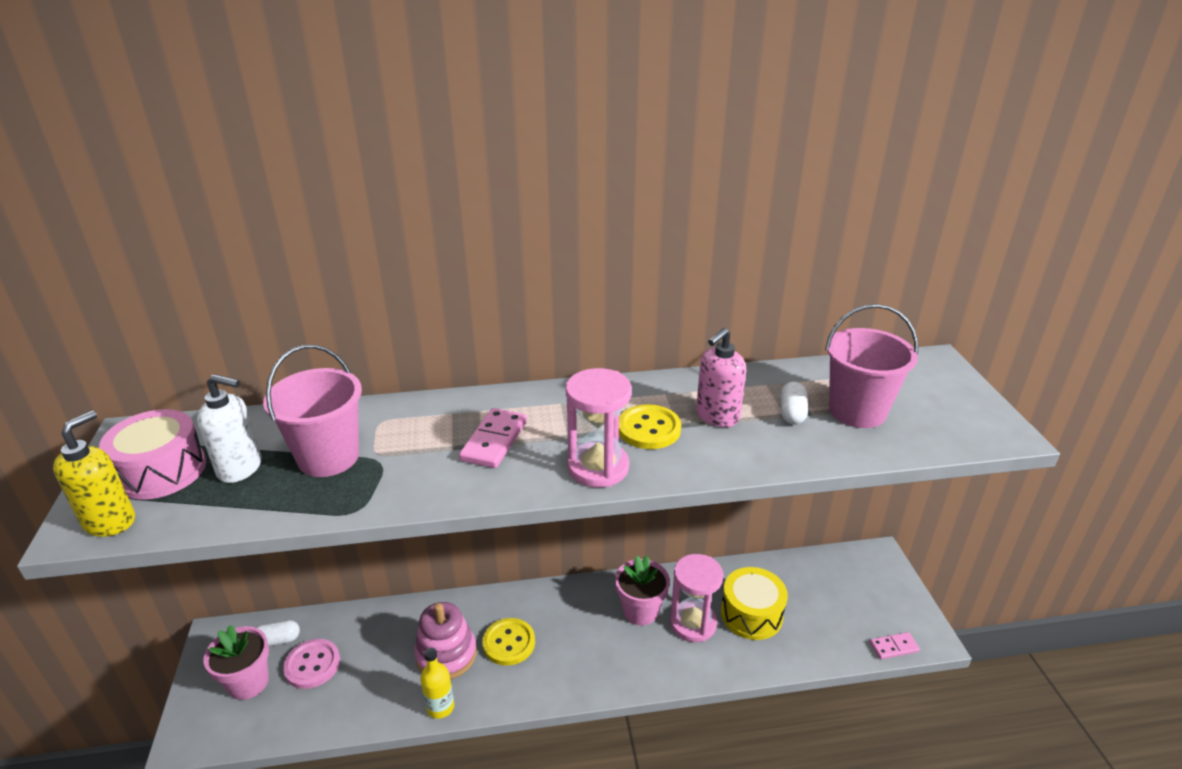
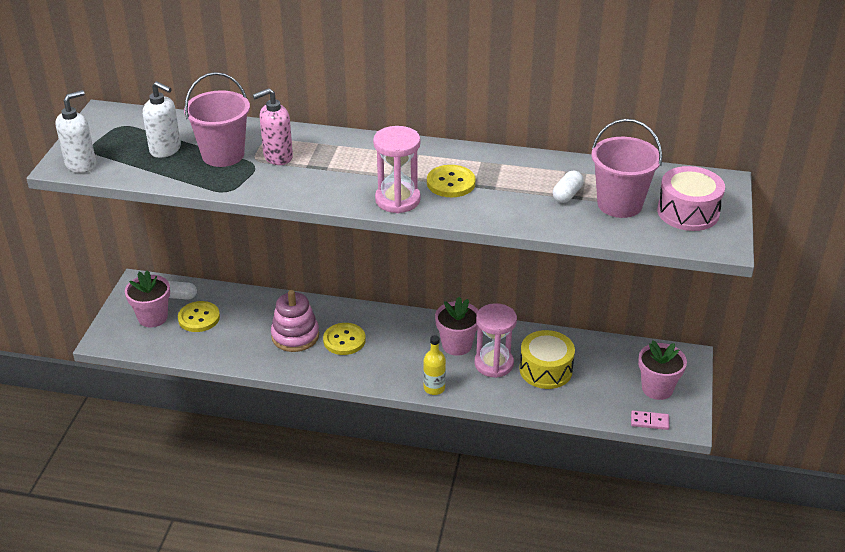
camera: 20 degrees right, 5 degrees up
(110, 521) = (81, 164): yellow soap dispenser -> white soap dispenser
(161, 471) = (117, 141): pink drum -> pink drum (688, 212)
(312, 665) = (199, 318): pink button -> yellow button
(440, 707) = (277, 366): yellow bottle -> yellow bottle (434, 388)
(494, 441) = (337, 168): pink domino -> none
(717, 416) = (507, 185): pink soap dispenser -> pink soap dispenser (277, 157)
(875, 602) = (657, 388): none -> pink flower pot

